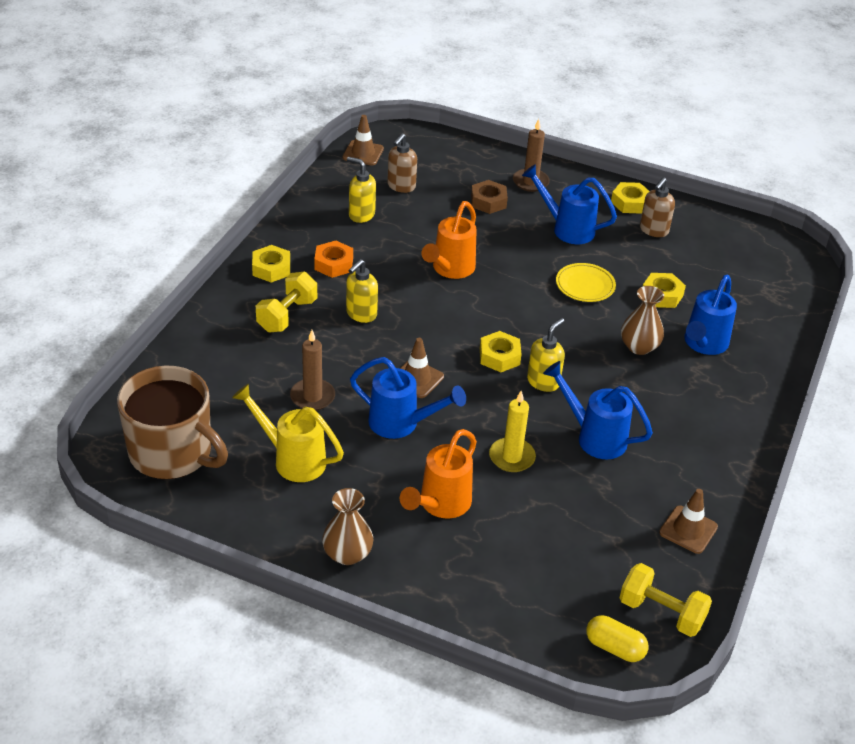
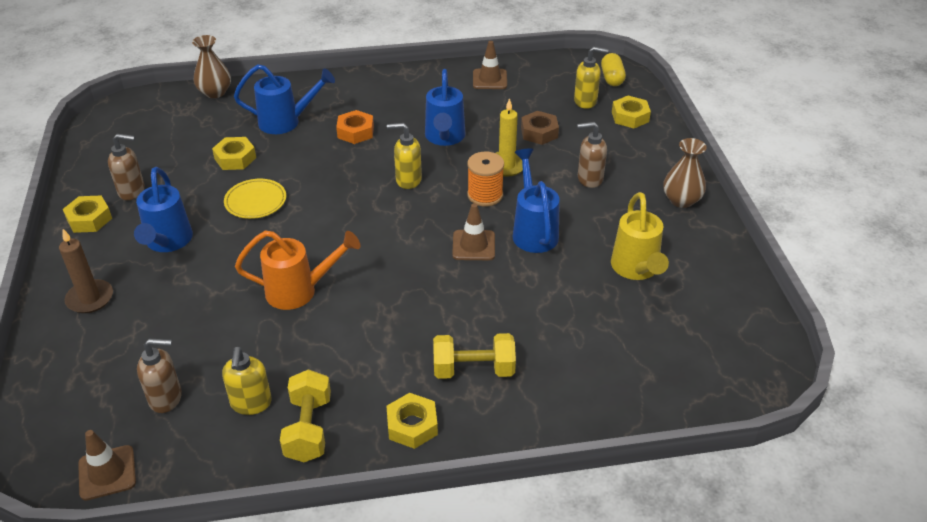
camera: 120 degrees left, 0 degrees up
(172, 453) = (714, 343): brown mug -> none
(312, 397) = (559, 294): brown candle -> none
(333, 264) = (361, 379): orange nut -> orange nut (355, 132)
(361, 314) = (423, 319): yellow soap dispenser -> yellow soap dispenser (586, 101)
(440, 505) = (589, 179): orange watering can -> brown soap dispenser
(478, 419) = (485, 195): none -> orange spool
(488, 202) = (152, 314): brown nut -> brown nut (539, 132)
(499, 356) = (399, 213): yellow nut -> yellow nut (630, 117)
(639, 346) = (317, 149): brown vase -> brown vase (215, 92)
(661, 613) = (567, 71): yellow dumbbell -> yellow dumbbell (308, 429)

